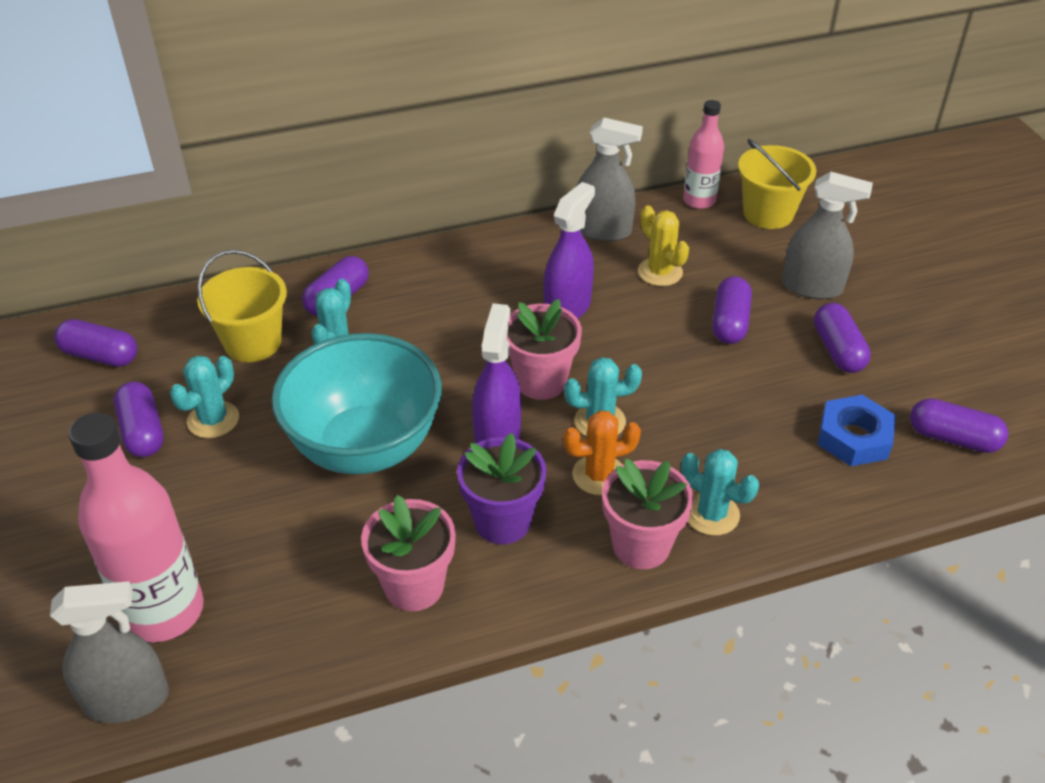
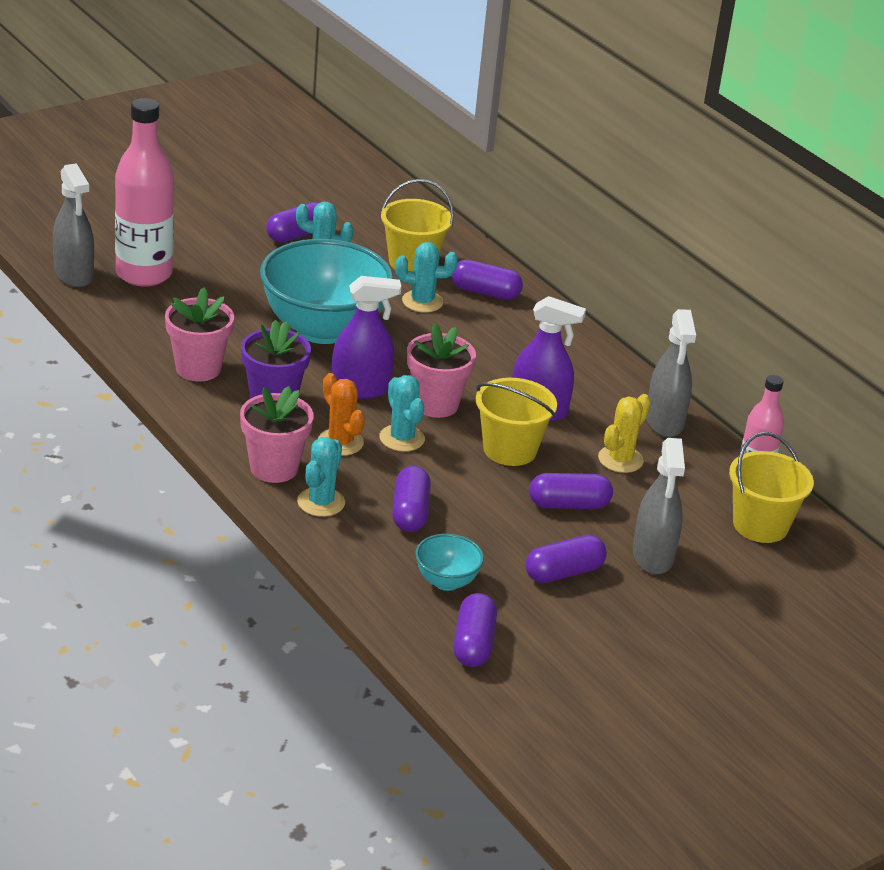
camera: 70 degrees right, 10 degrees down
(100, 355) = (365, 202): purple capsule -> purple capsule (410, 512)
(633, 343) = (510, 450): none -> yellow bucket
(854, 437) = (446, 581): blue nut -> turquoise bowl

